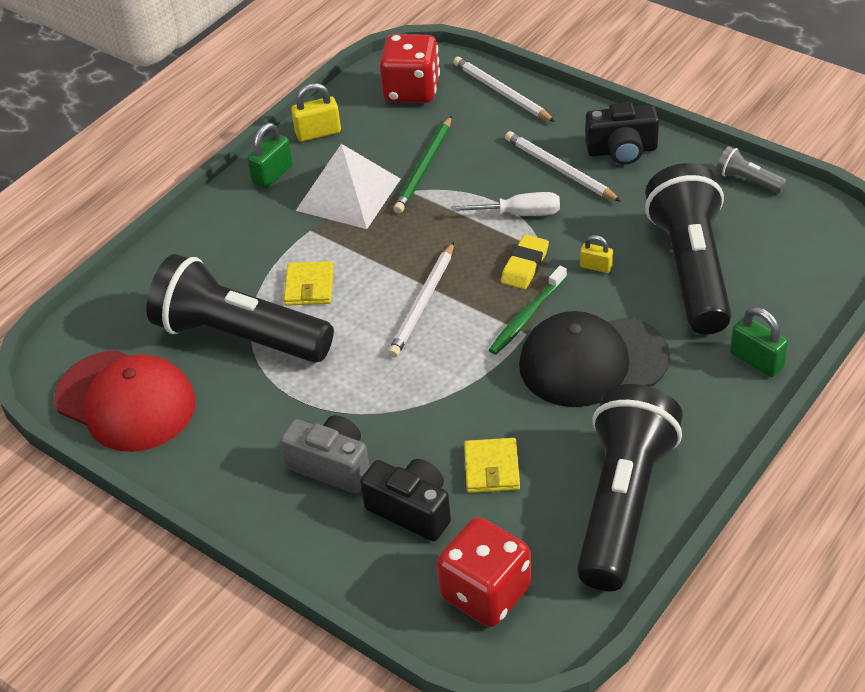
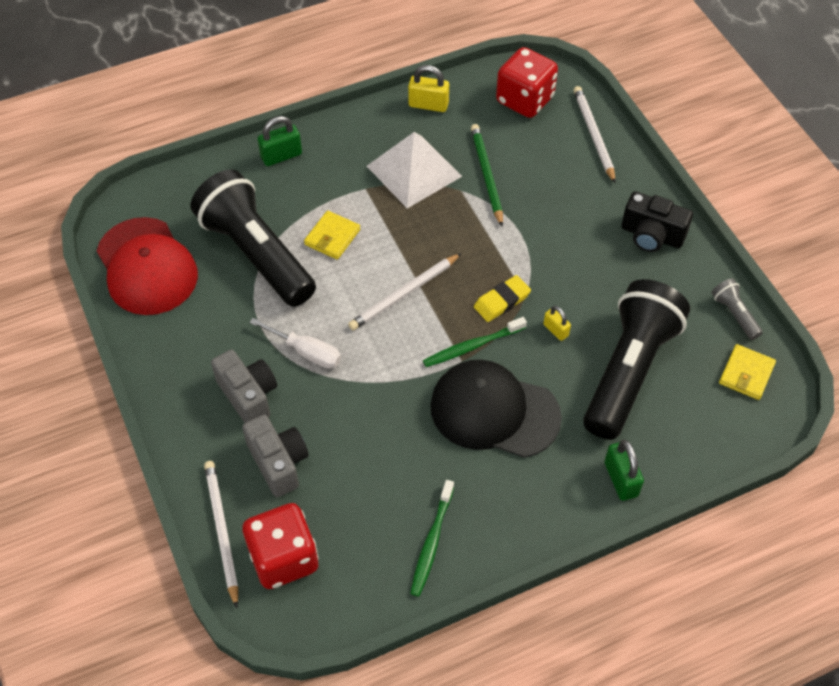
camera: 25 degrees right, 10 degrees up
(272, 174) = (370, 126): green padlock -> green padlock (281, 156)
(411, 510) = (278, 462): black camera -> grey camera
(424, 168) = (486, 175): green pencil -> green pencil turned 120 degrees clockwise
(491, 468) = (357, 460): yellow wallet -> yellow wallet (746, 374)
(519, 214) = (530, 253): white screwdriver -> white screwdriver (306, 352)
(559, 169) = (589, 228): white pencil -> white pencil (222, 531)
(623, 503) = (431, 543): black flashlight -> green toothbrush

